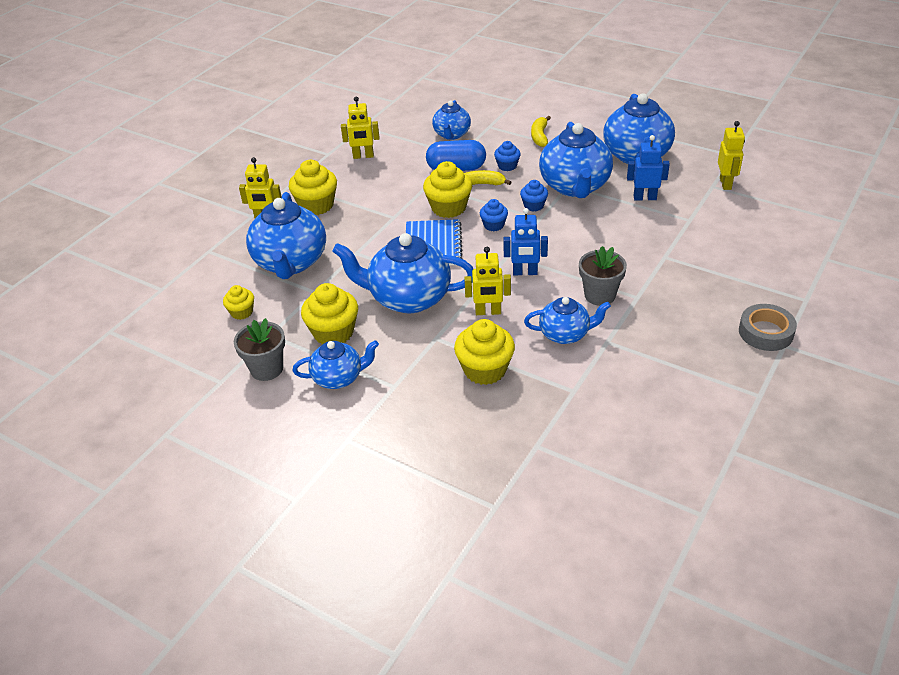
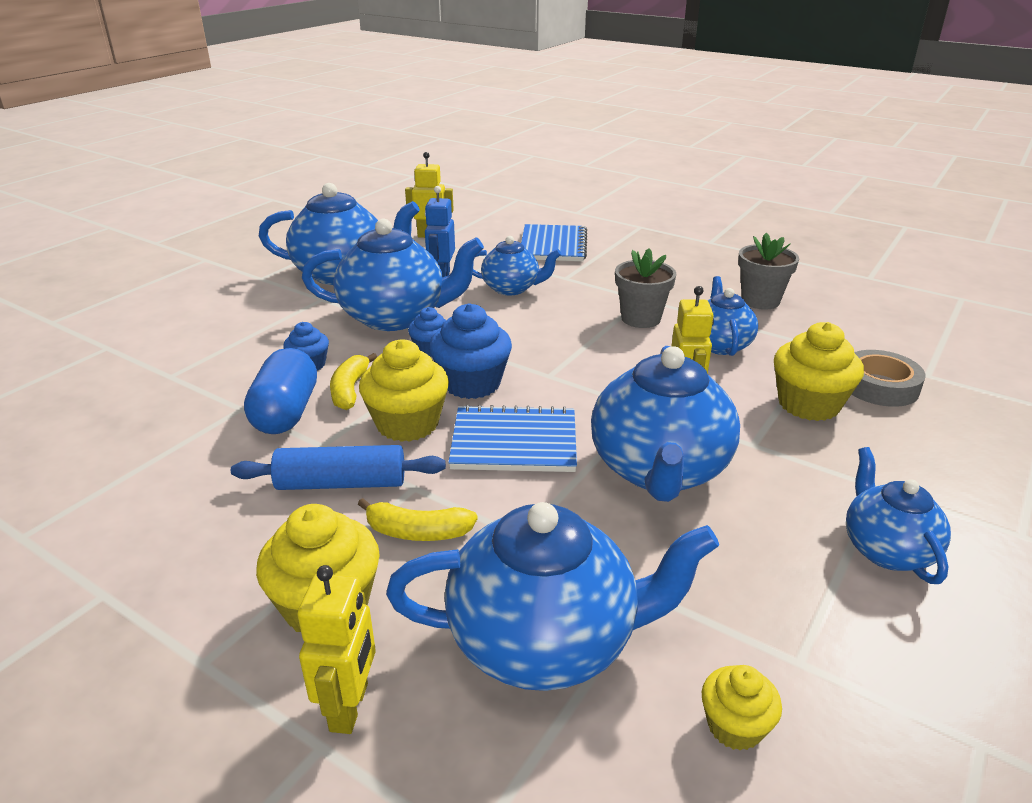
camera: 90 degrees left, 10 degrees down
(267, 369) = (906, 658): grey flower pot -> grey flower pot (760, 301)
(333, 332) = (769, 560): yellow cupcake -> none
(363, 156) = (159, 532): yellow robot -> none
(396, 195) = (341, 483): none -> blue rolling pin
(452, 134) = (165, 414): blue teapot -> blue teapot (512, 288)
(494, 225) = (471, 383): blue cupcake -> blue cupcake, size x1.76
(525, 272) = (593, 364): blue robot -> none
(539, 136) = (241, 334): yellow banana -> yellow banana (417, 532)
(731, 247) = (553, 245): none -> blue notebook
(765, 332) = (693, 246): grey tape -> grey tape (879, 386)

